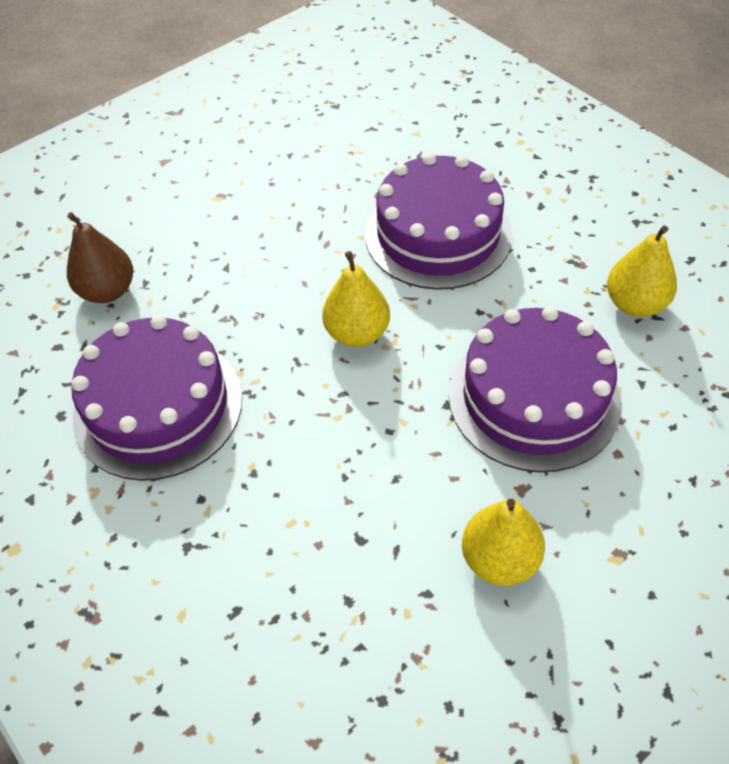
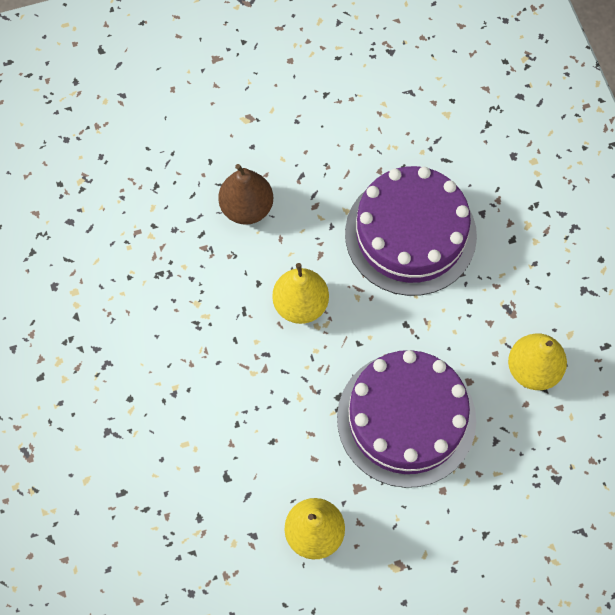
camera: 20 degrees right, 15 degrees up
(108, 291) = (124, 183): brown pear -> brown pear (247, 208)
(158, 406) = (126, 308): purple cake -> none

